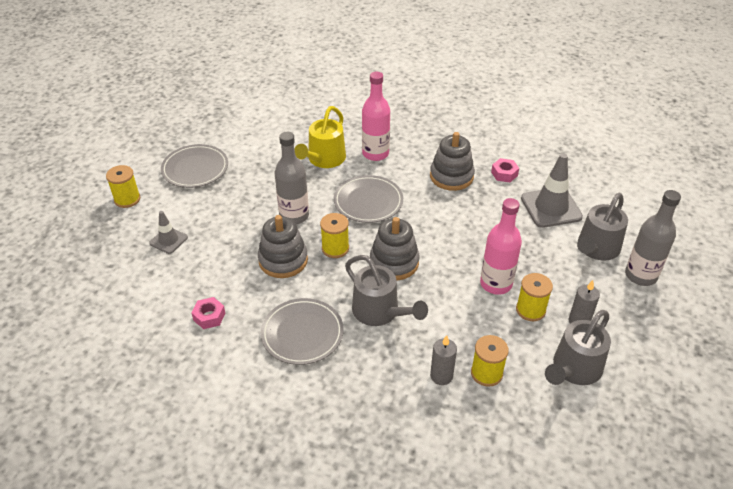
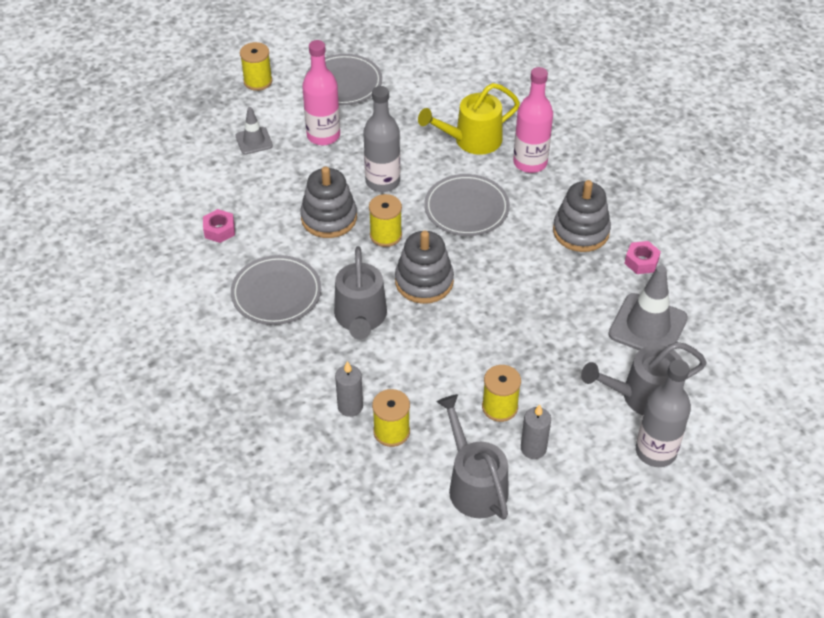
camera: 40 degrees right, 5 degrees up
(496, 284) = (496, 362): pink bottle -> pink bottle (323, 135)
(574, 369) = (474, 484): grey watering can -> grey watering can turned 75 degrees clockwise

